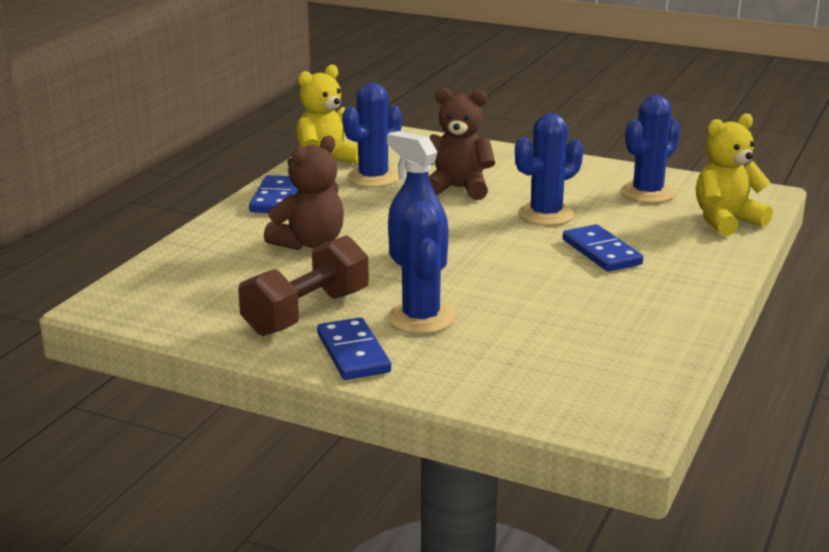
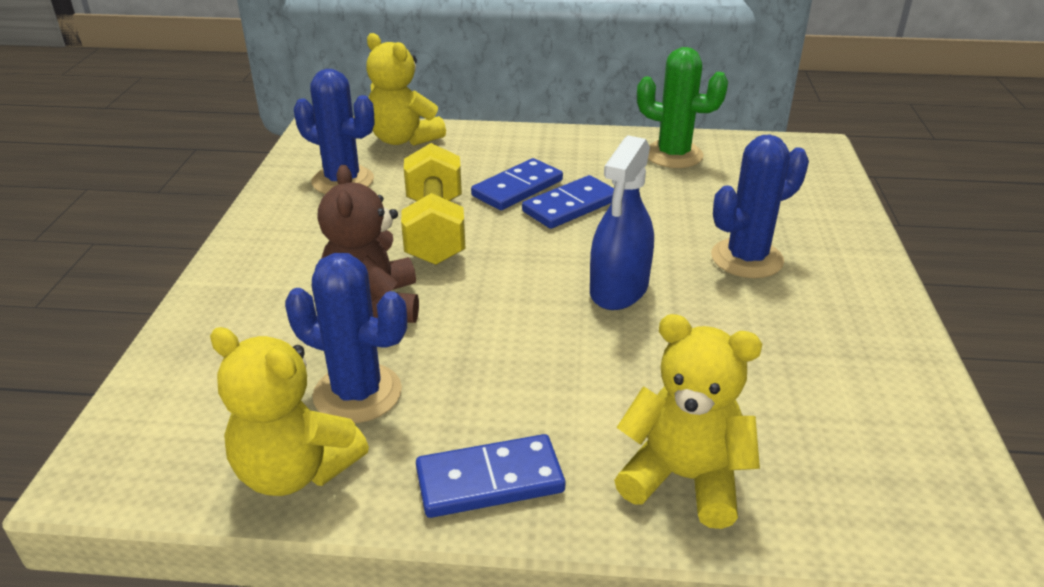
camera: 110 degrees left, 10 degrees up
(227, 241) = (683, 478): none -> yellow teddy bear
(306, 313) = (810, 333): brown dumbbell -> none
(309, 243) = (632, 388): brown teddy bear -> none
(353, 353) = (852, 281): blue domino -> blue domino (570, 206)
(546, 215) = (435, 230): blue cactus -> yellow dumbbell
(641, 336) = (673, 155): none -> green cactus

